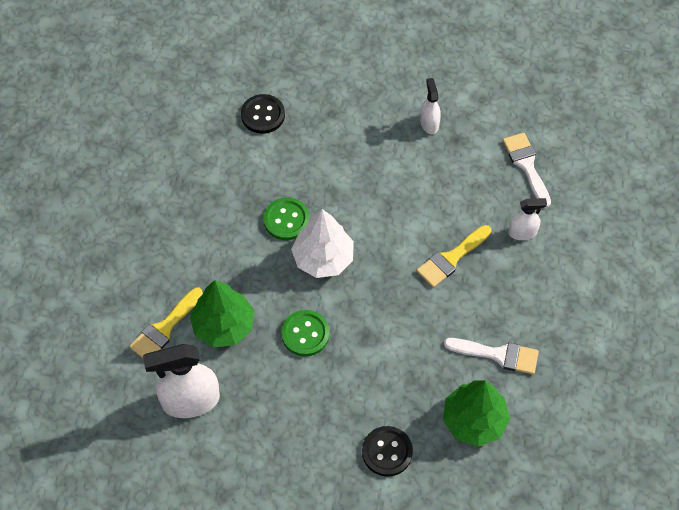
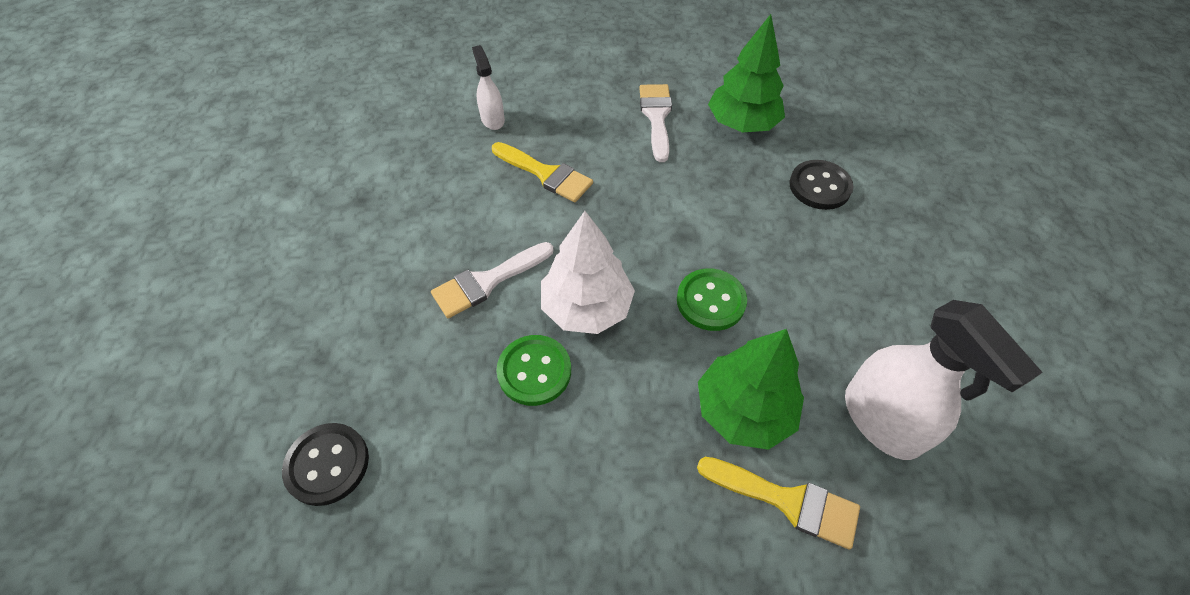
camera: 105 degrees left, 5 degrees down
(429, 123) = (335, 231): white spray bottle -> none
(526, 165) = (396, 128): white brush -> white brush (487, 281)

